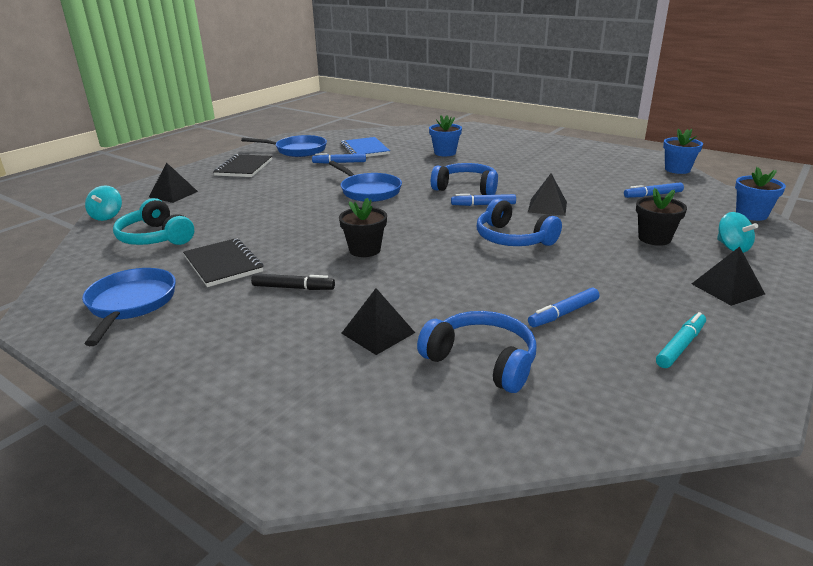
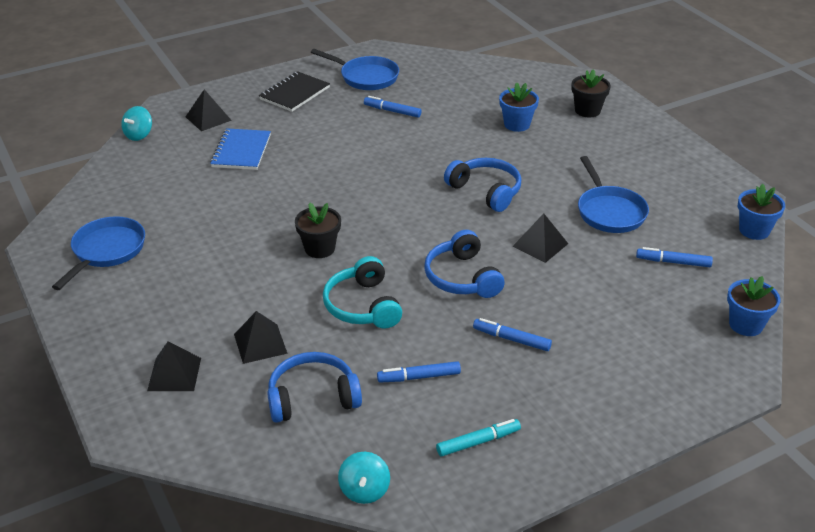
camera: 25 degrees right, 10 degrees up
(155, 237) = (162, 176): turquoise headphones -> turquoise headphones (362, 306)
(223, 264) = (196, 228): black notebook -> none
(293, 288) = (231, 274): black marker -> none
(364, 149) = (436, 94): blue notebook -> blue notebook (241, 151)
(368, 191) = (385, 167): blue pan -> blue pan (609, 212)
(482, 361) = (312, 397): blue headphones -> blue headphones turned 75 degrees counterclockwise
(483, 205) = (479, 221): blue marker -> blue marker (511, 339)
(654, 238) = (599, 322): black flower pot -> black flower pot (587, 110)
(727, 289) = (593, 403): black pyramid -> black pyramid (174, 374)
(732, 247) = (663, 359): turquoise spinning top -> turquoise spinning top (364, 490)

